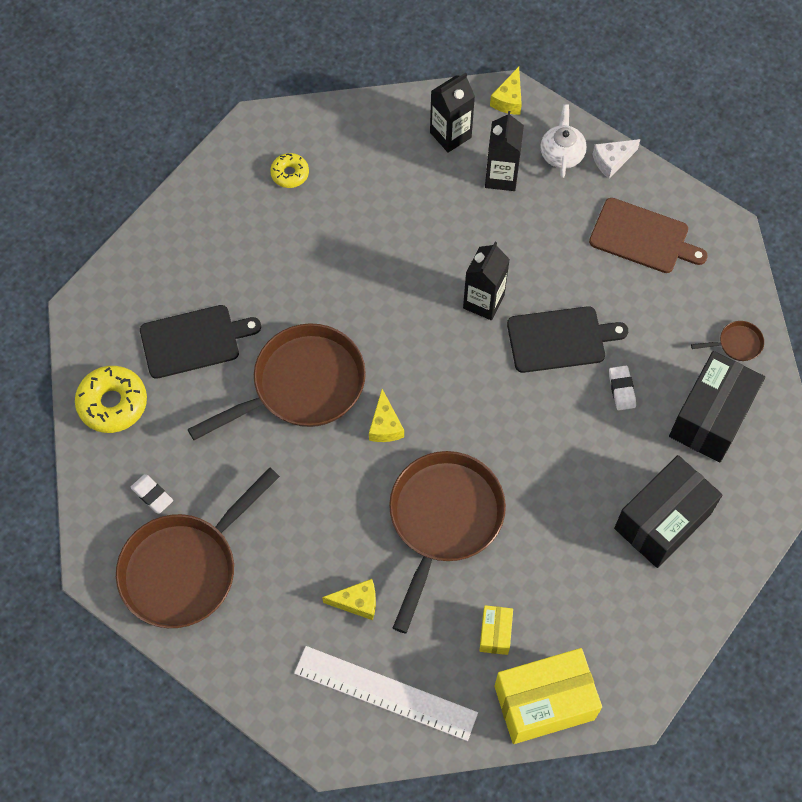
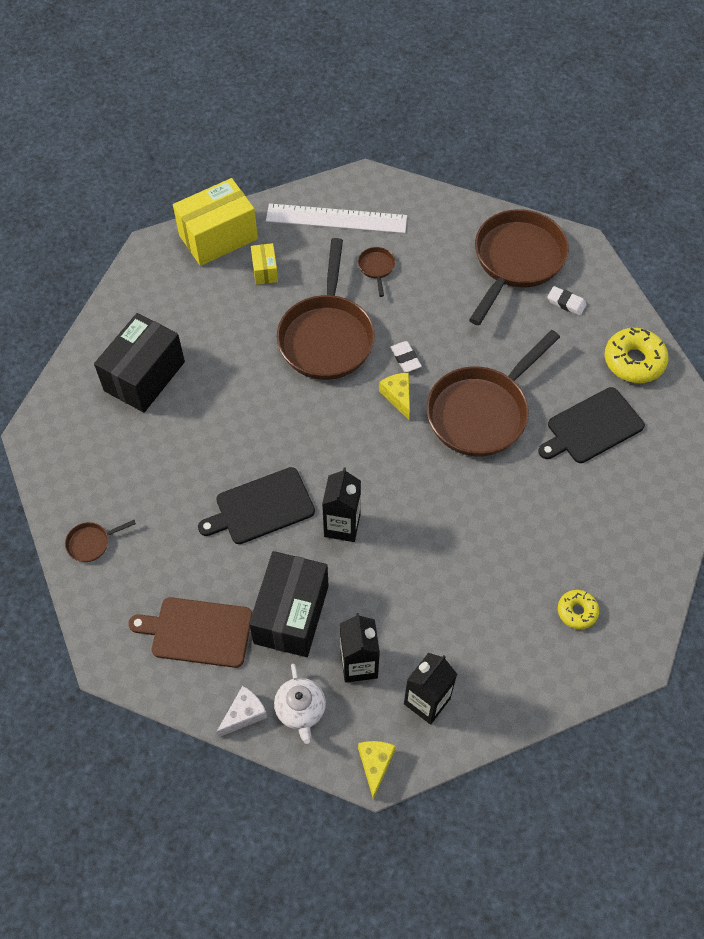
camera: 165 degrees right, 5 degrees down
(357, 602) = (376, 268): yellow cheese -> brown pan
(621, 389) = (196, 475): white eraser -> white eraser (405, 358)
(711, 417) = (111, 469): black box -> black box (291, 614)

